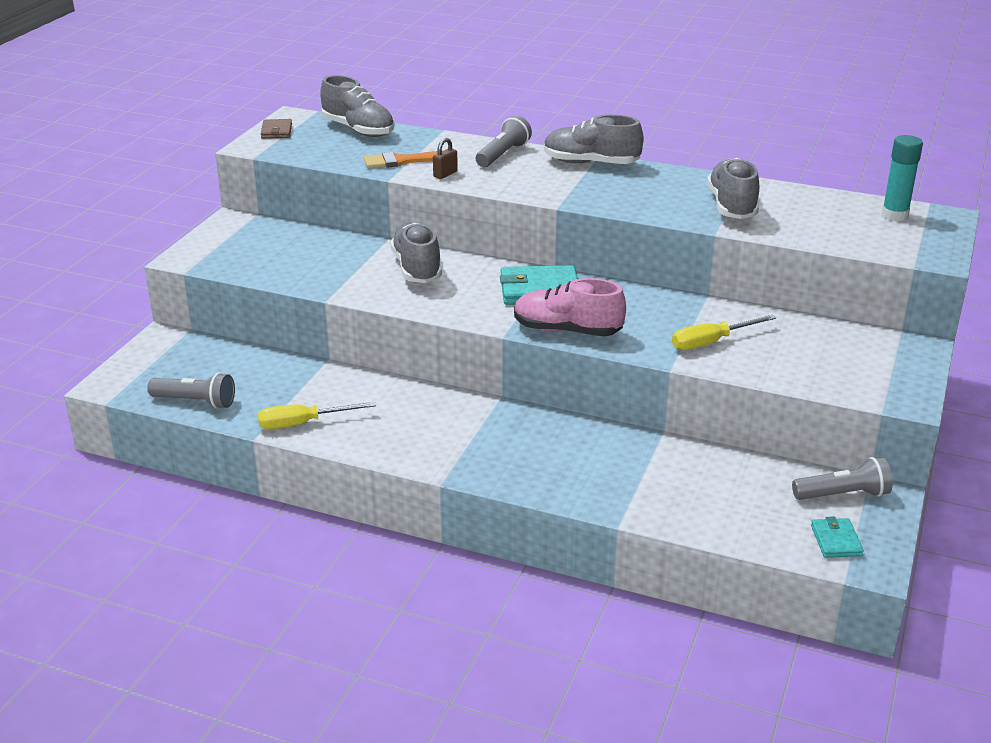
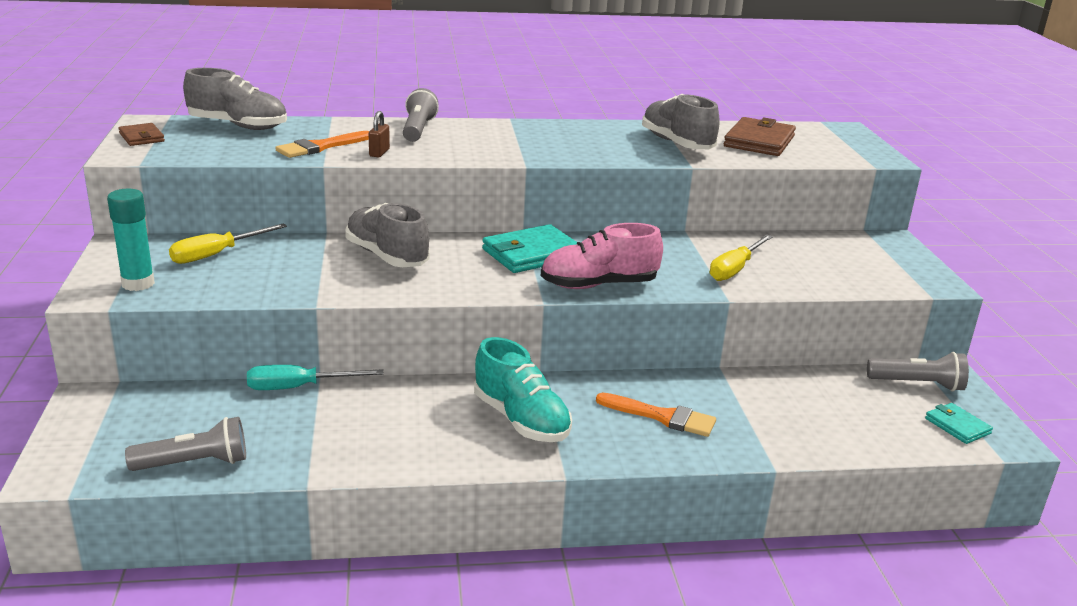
camera: 30 degrees left, 5 degrees down
(302, 423) = (352, 454): yellow screwdriver -> yellow screwdriver (216, 254)
(306, 363) = (299, 387): none -> turquoise screwdriver
(448, 431) = (521, 420): none -> turquoise shoe
(566, 459) = (662, 417): none -> orange brush
(591, 163) = (511, 126): grey shoe -> none
(824, 217) = (759, 141): none -> brown wallet
(843, 494) = (918, 384): grey flashlight -> grey flashlight turned 45 degrees clockwise
(894, 215) = (809, 133): turquoise glue stick -> turquoise glue stick (138, 284)

